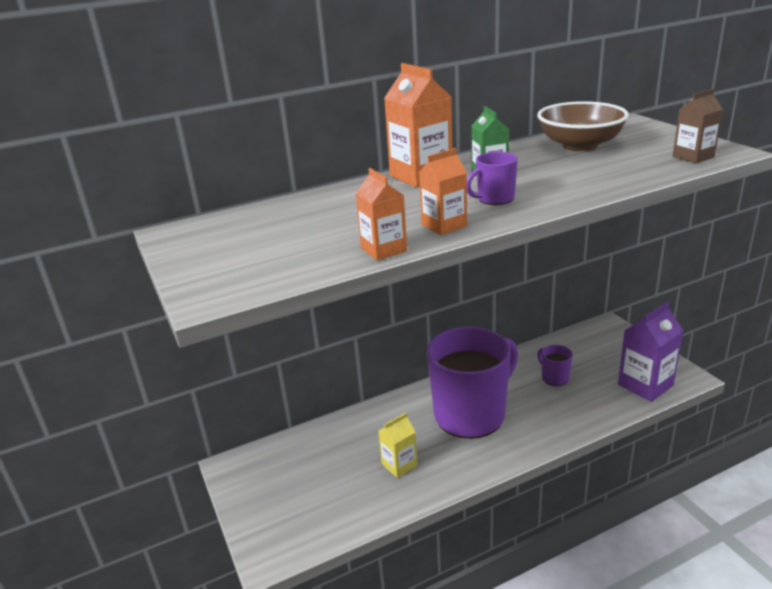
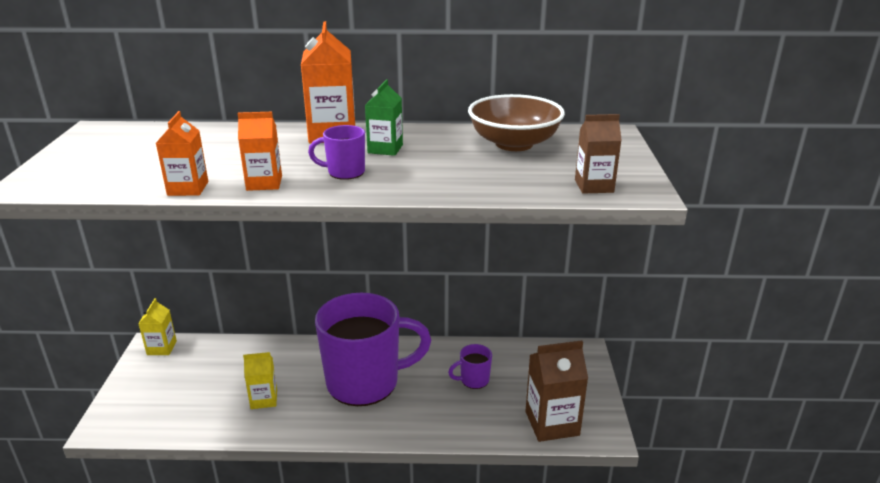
camera: 25 degrees right, 0 degrees up
(244, 463) = (161, 348): none -> yellow carton
(554, 377) = (473, 380): purple mug -> purple mug turned 105 degrees counterclockwise
(645, 385) = (552, 423): purple carton -> brown carton

